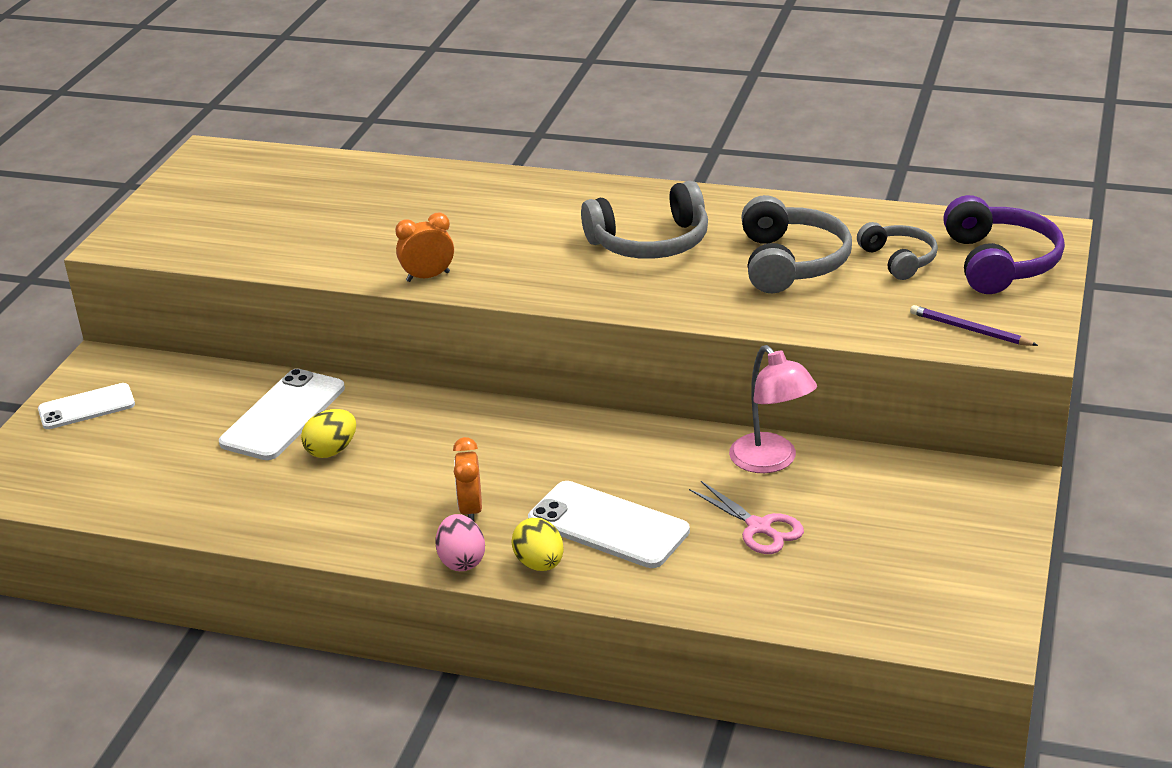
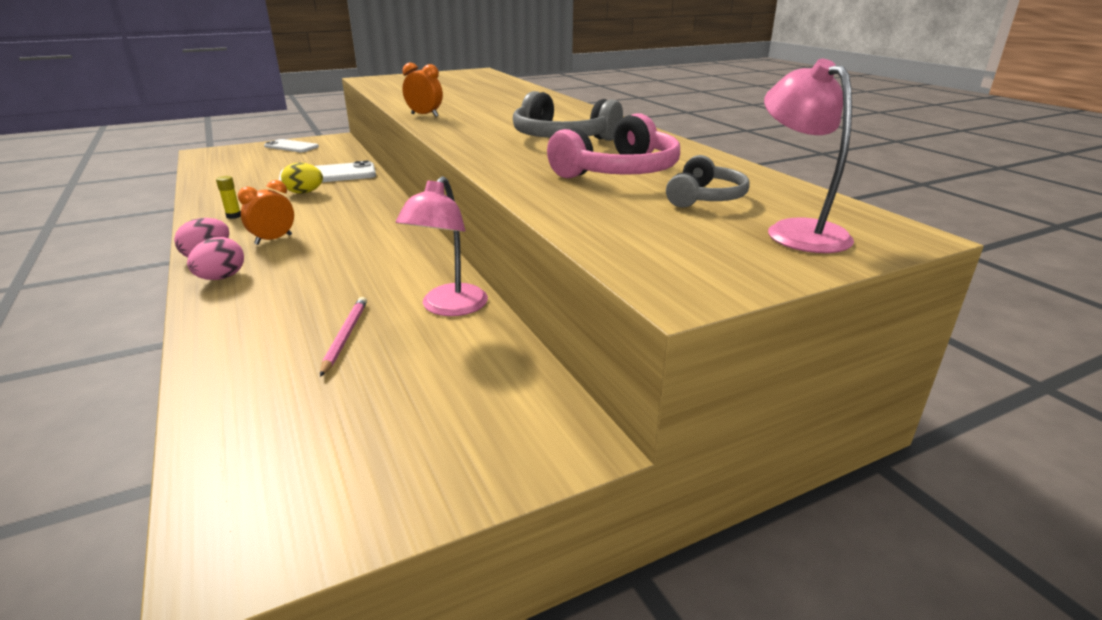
camera: 45 degrees right, 5 degrees down
(347, 519) = (234, 216): none -> yellow glue stick
(539, 564) = (221, 278): yellow egg -> pink egg
(608, 525) = (292, 282): white phone -> none
(759, 527) = (345, 336): pink scissors -> pink pencil
(791, 262) = (619, 171): grey headphones -> pink headphones
(970, 330) = (652, 254): purple pencil -> none
(999, 263) = (797, 231): purple headphones -> pink lamp

